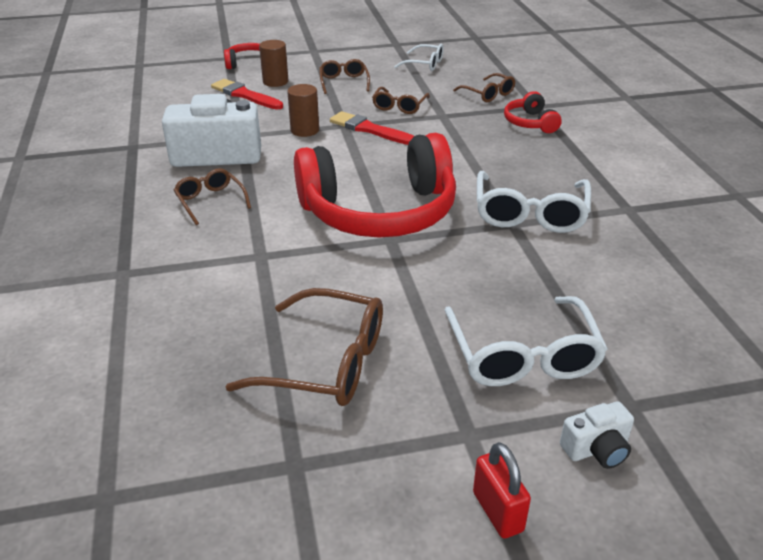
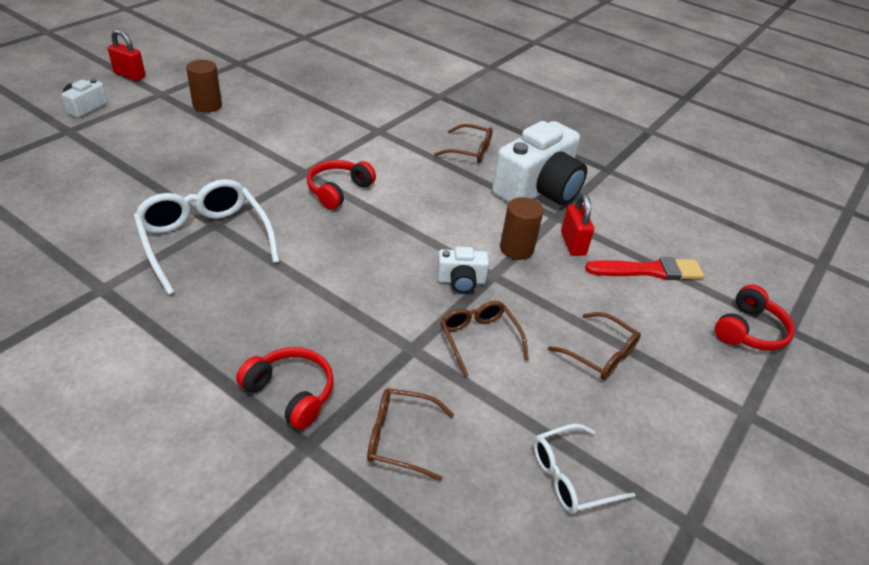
camera: 135 degrees right, 5 degrees up
(262, 120) = (573, 244): none -> red padlock
(275, 82) = (664, 310): brown cylinder -> brown cylinder (207, 106)
(326, 363) = (266, 96): brown glasses -> none
(369, 129) = (461, 281): red brush -> white camera
(379, 212) = (338, 190): red headphones -> red headphones, size x0.43
(523, 356) = (150, 133): white glasses -> none

